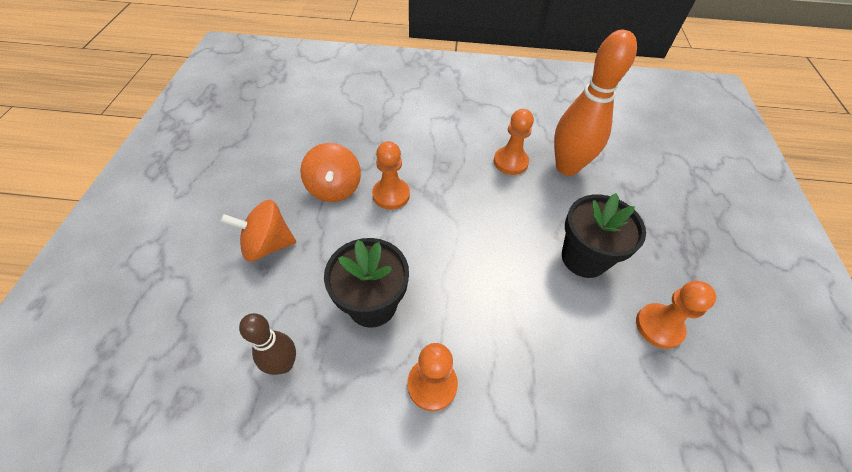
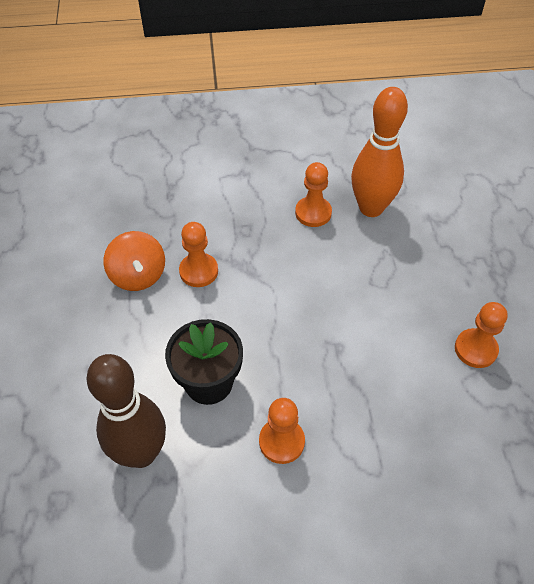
camera: 10 degrees left, 0 degrees up
(268, 245) = (88, 346): orange spinning top -> none
(284, 364) = (141, 453): brown bowling pin -> brown bowling pin, size x1.78
(584, 258) = (400, 299): black flower pot -> none

